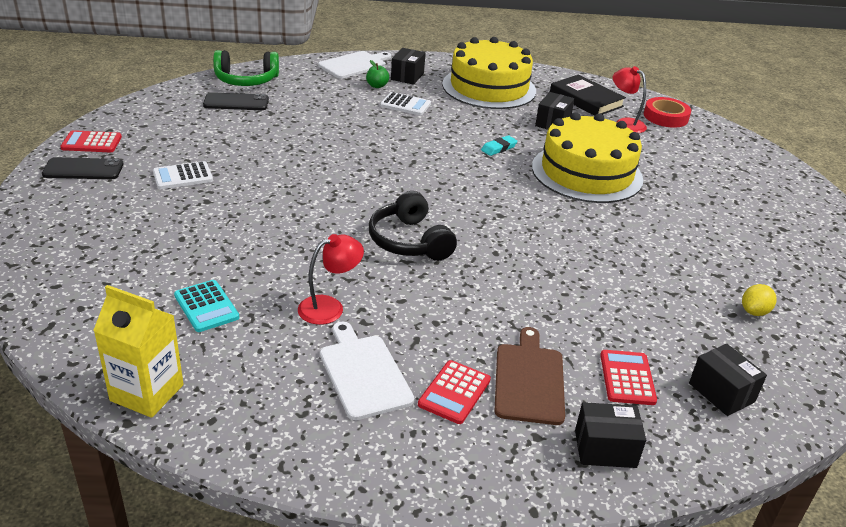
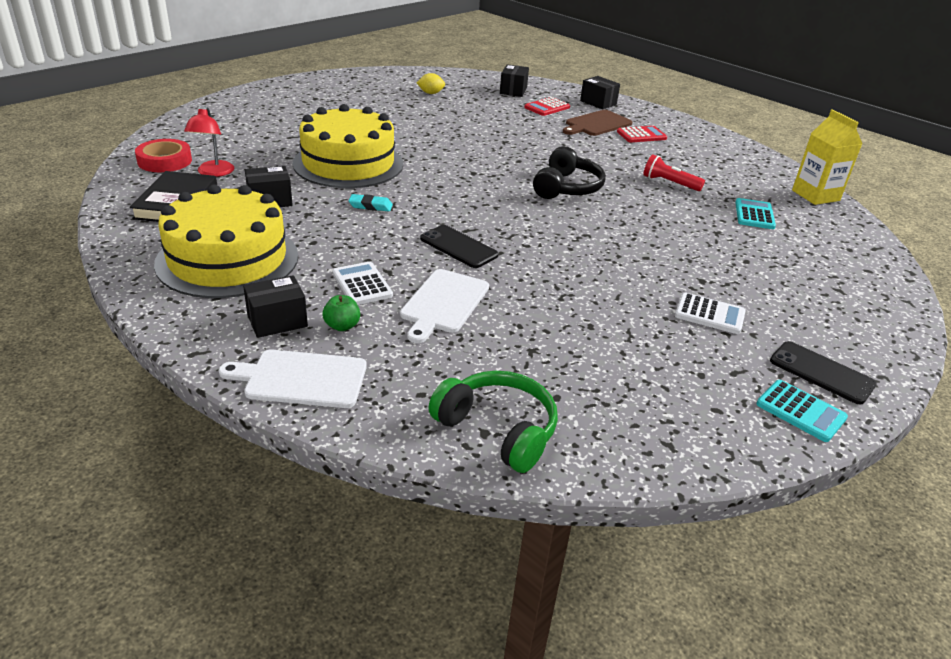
camera: 135 degrees left, 0 degrees up
(91, 143) = (800, 411): red calculator -> turquoise calculator
(236, 102) = (558, 390): black phone -> black phone (458, 247)
(329, 307) = (669, 183): red lamp -> red flashlight
(363, 373) = (681, 156): white cutting board -> white cutting board (444, 303)

